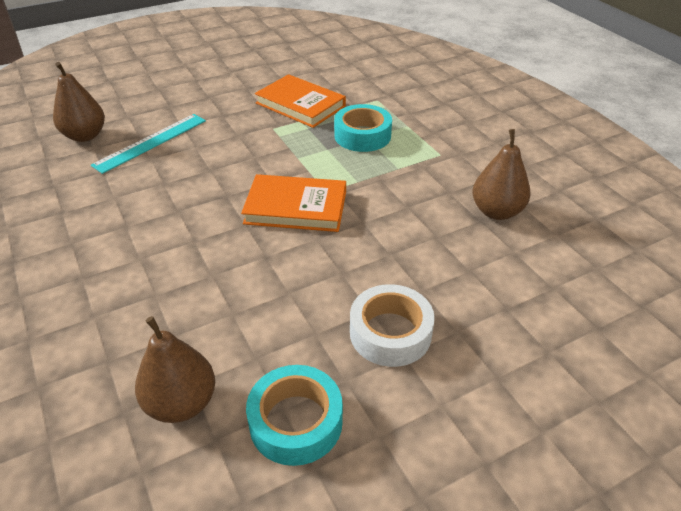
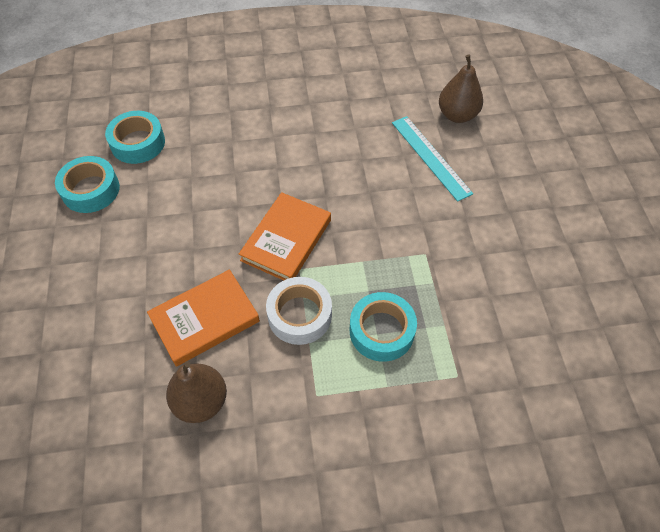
camera: 110 degrees right, 15 degrees up
(181, 403) = (138, 143): brown pear -> turquoise tape
(300, 105) = (467, 291): orange book -> orange book (205, 319)
(390, 333) = (120, 259): white tape -> white tape (299, 315)

